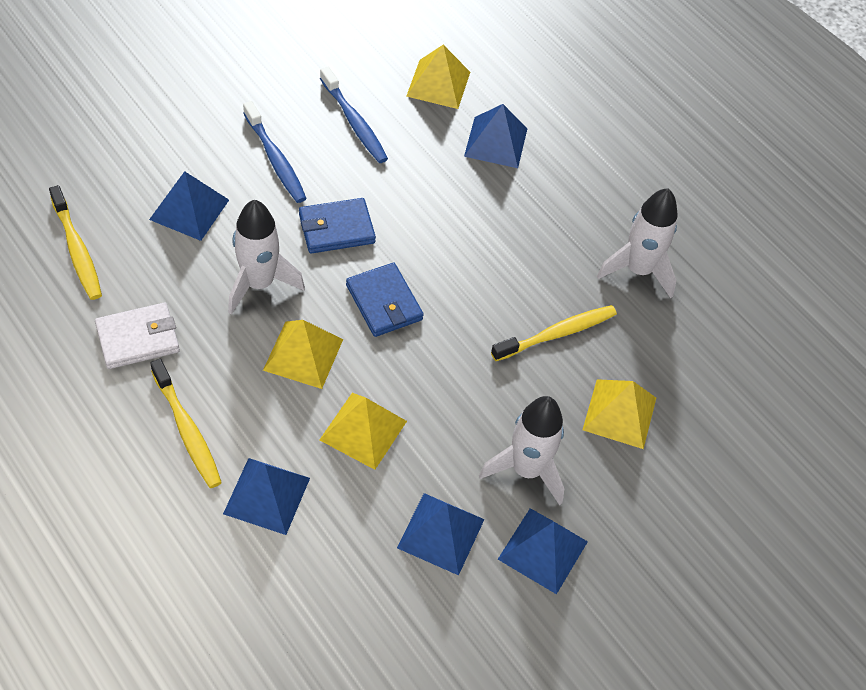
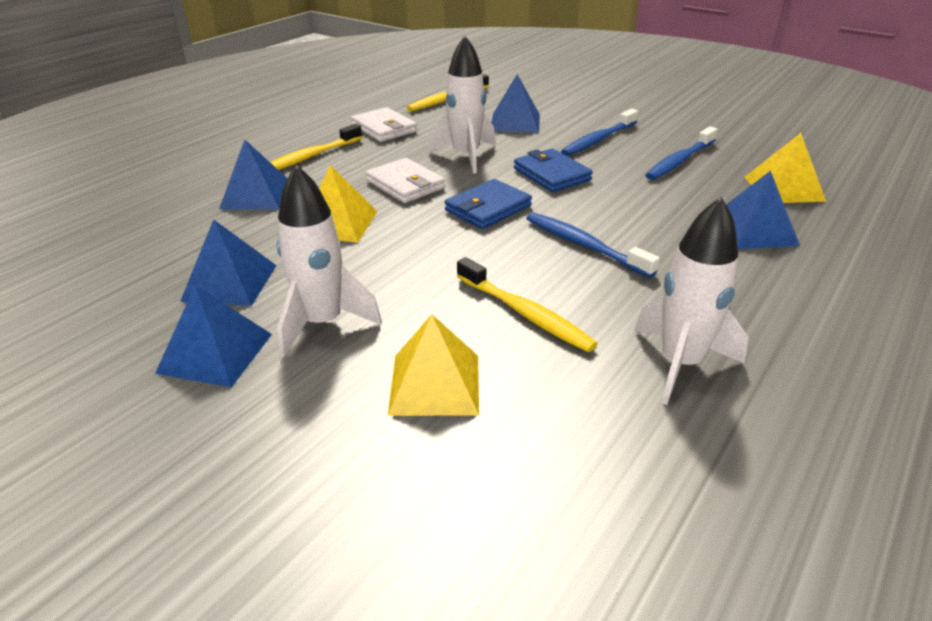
camera: 80 degrees right, 20 degrees down
(303, 354) = (405, 184): yellow pyramid -> white wallet
(476, 259) = (584, 245): none -> blue toothbrush

